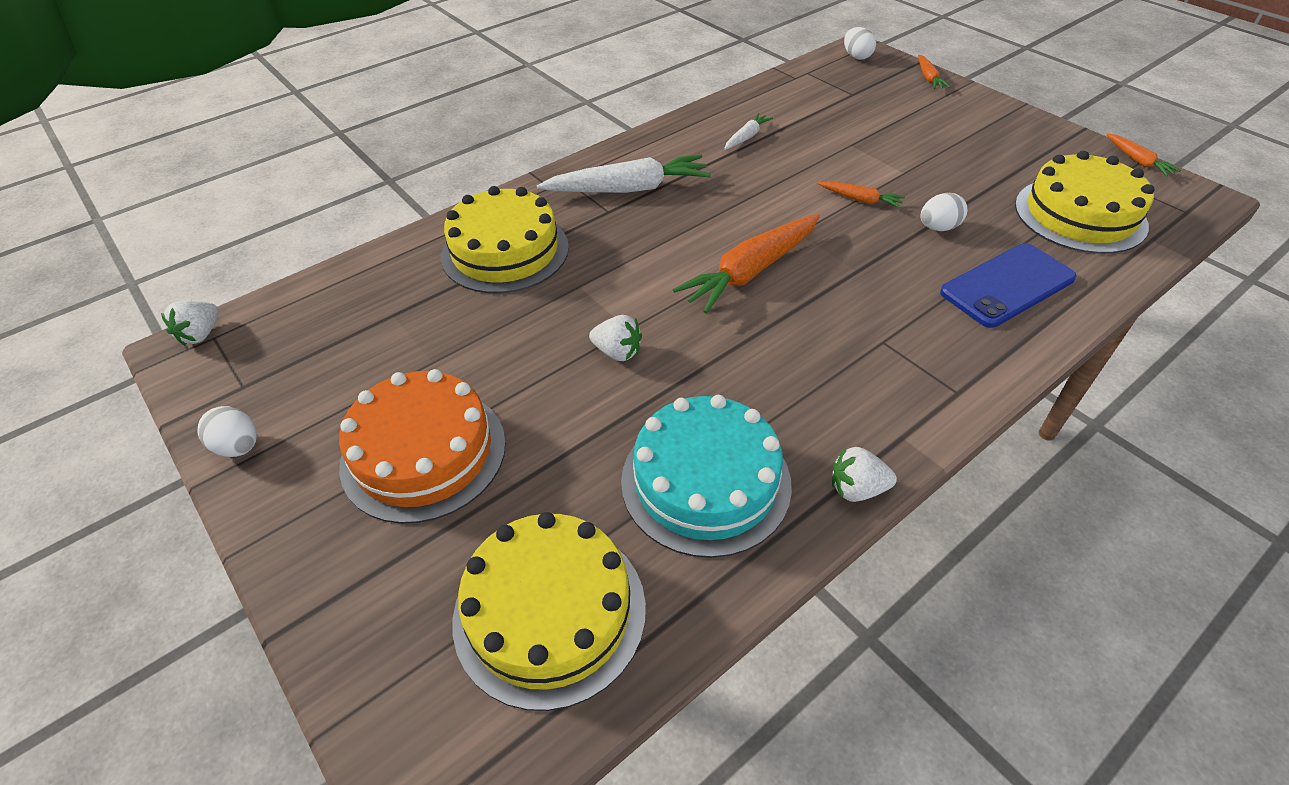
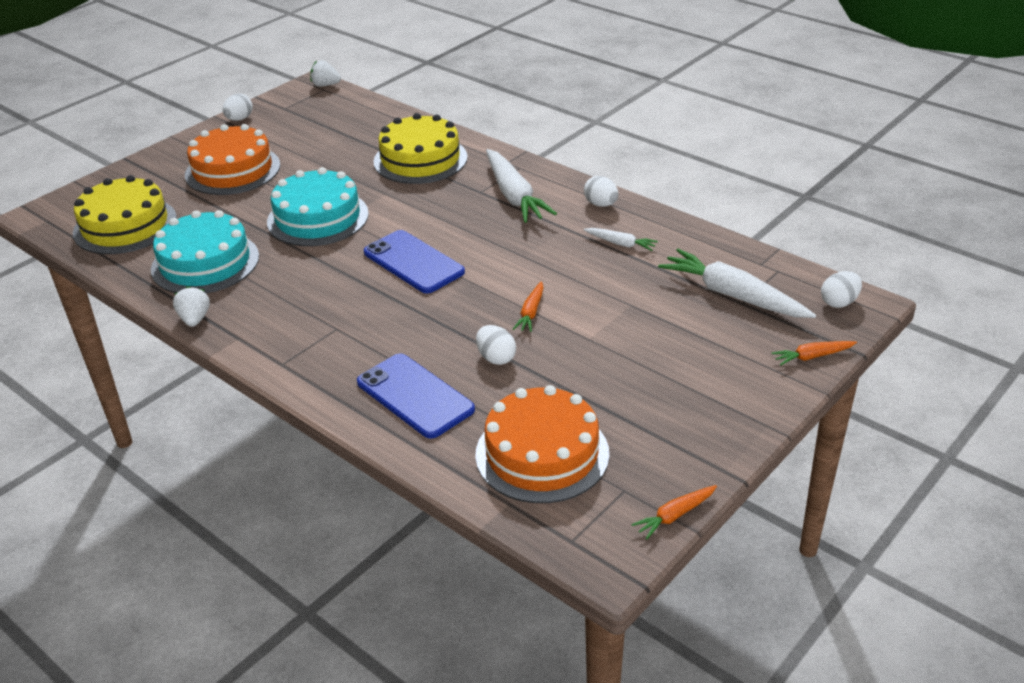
camera: 80 degrees right, 10 degrees down
(617, 352) = (318, 218): white strawberry -> turquoise cake
(669, 139) = (601, 204): none -> white egg
(750, 271) = (413, 262): orange carrot -> blue phone
(842, 96) = (733, 295): none -> white carrot
(1080, 215) = (542, 454): yellow cake -> orange cake

